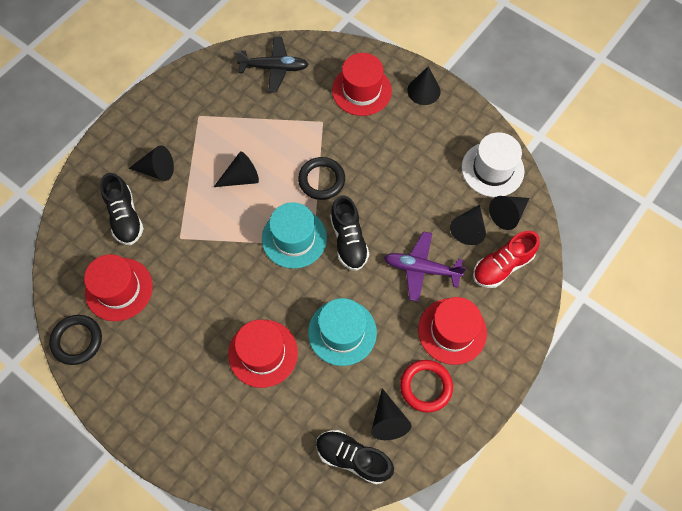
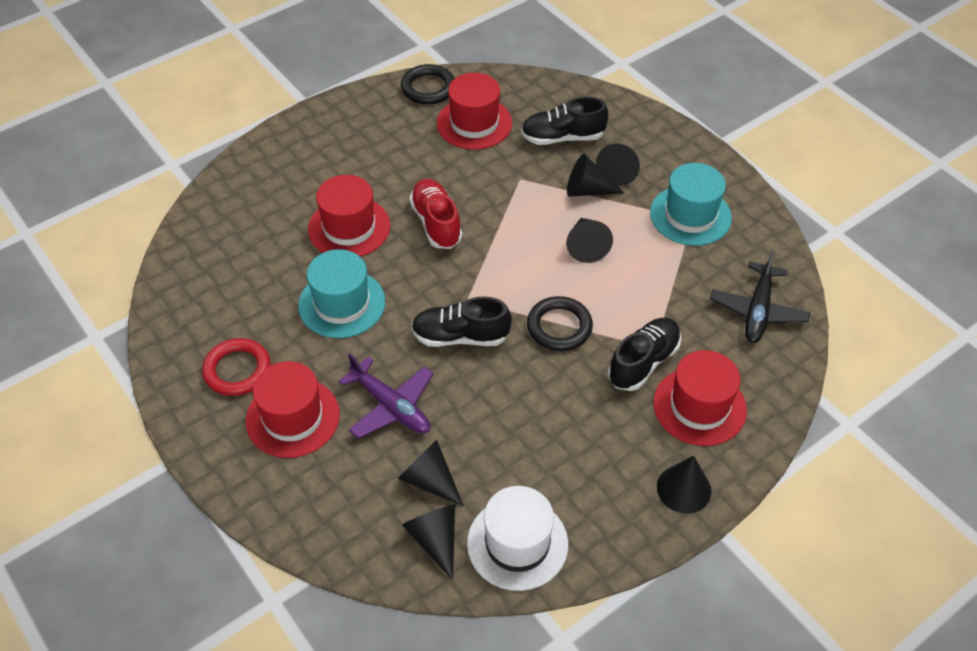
camera: 105 degrees right, 15 degrees down
(294, 238) = (483, 282): turquoise hat -> turquoise hat (690, 215)
(353, 458) = (194, 282): black shoe -> black shoe (643, 362)
(388, 420) = (217, 323): black cone -> black cone (587, 190)
(421, 269) = (391, 406): purple plane -> purple plane turned 105 degrees clockwise
(502, 266) = (358, 505): red shoe -> red shoe (436, 223)

